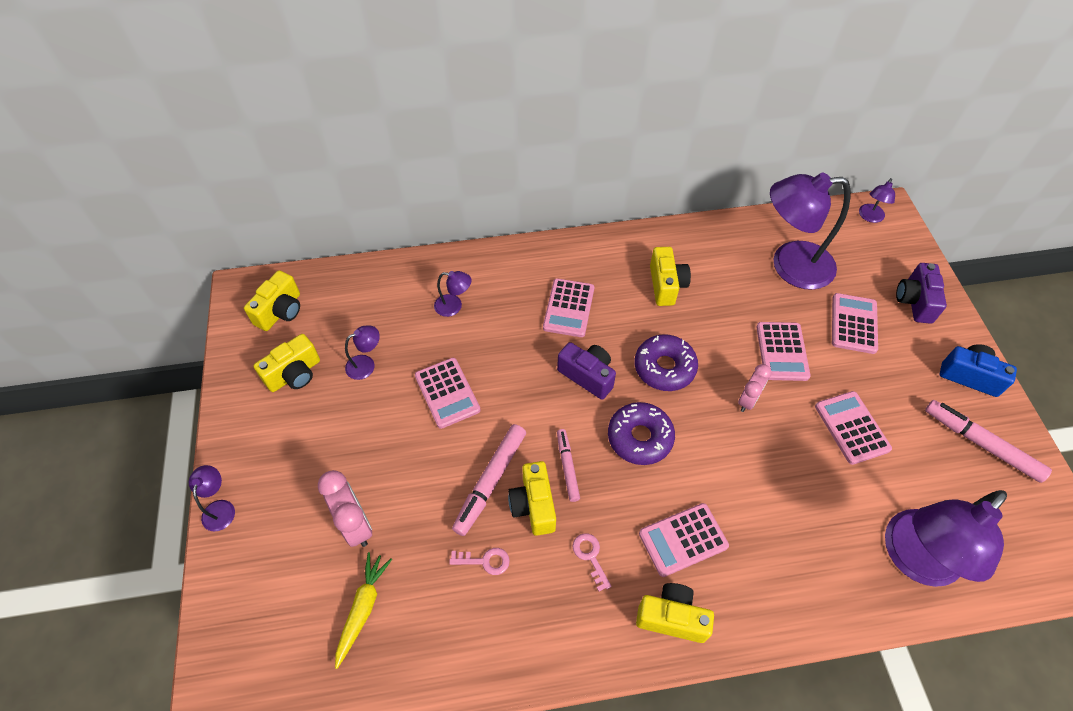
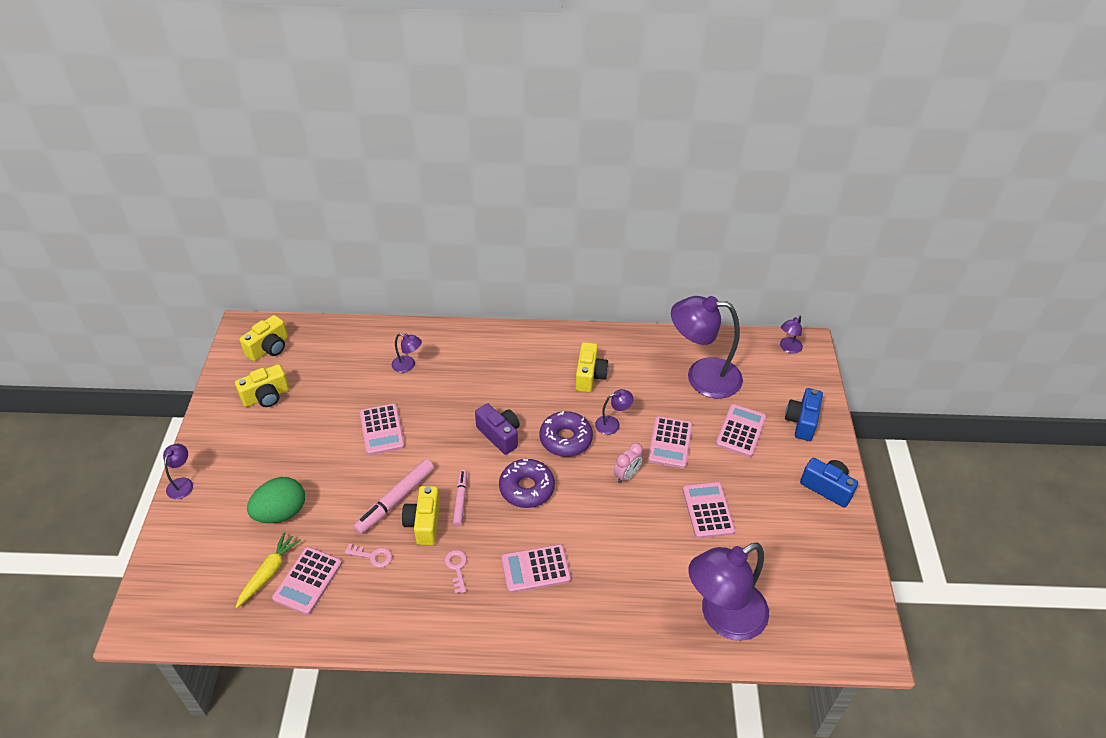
camera: 10 degrees right, 10 degrees down
(355, 524) = (281, 513): pink clock -> green egg
(366, 364) = (324, 398): purple lamp -> purple lamp (612, 424)
(568, 308) = (501, 381): pink calculator -> pink calculator (308, 581)
(671, 617) = (507, 623): yellow camera -> none
(914, 301) = (801, 422): purple camera -> blue camera
(981, 444) = (816, 542): pink marker -> none

